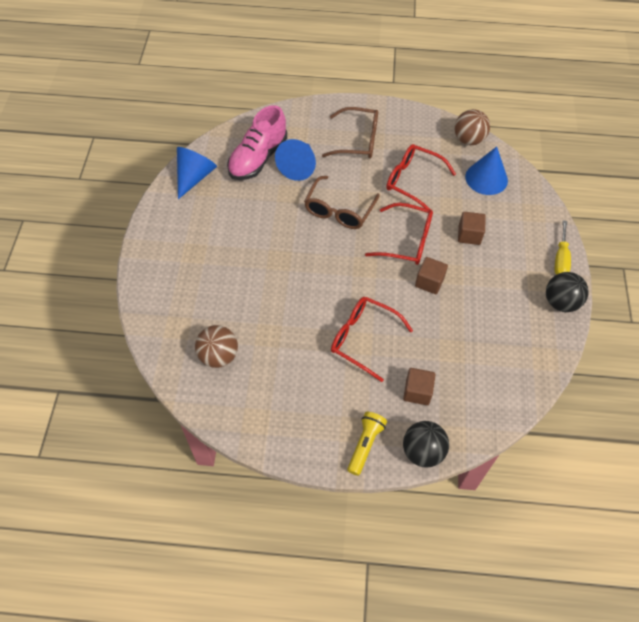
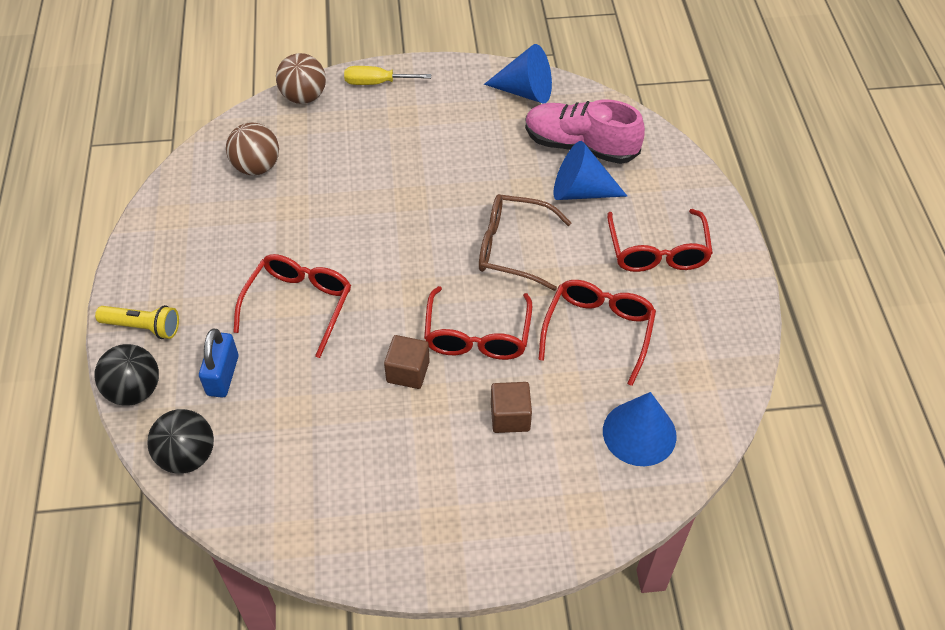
camera: 80 degrees right, 5 degrees down
(358, 140) = (657, 252): brown glasses -> red glasses
(417, 392) = (222, 375): brown cube -> blue padlock
(468, 139) = (719, 400): brown ball -> brown ball (304, 97)
(560, 259) = (493, 557): yellow screwdriver -> yellow screwdriver (377, 83)
(560, 302) = (403, 559): black ball -> black ball (187, 456)

